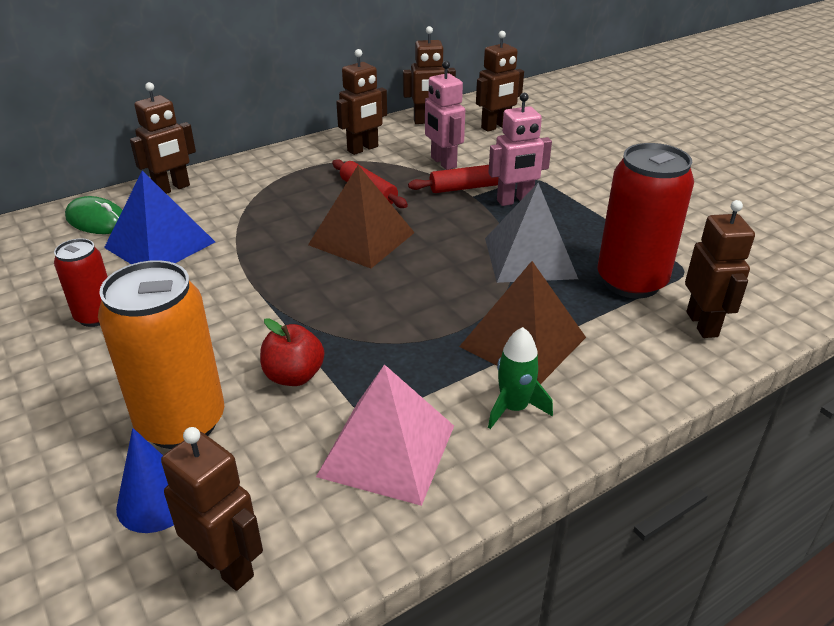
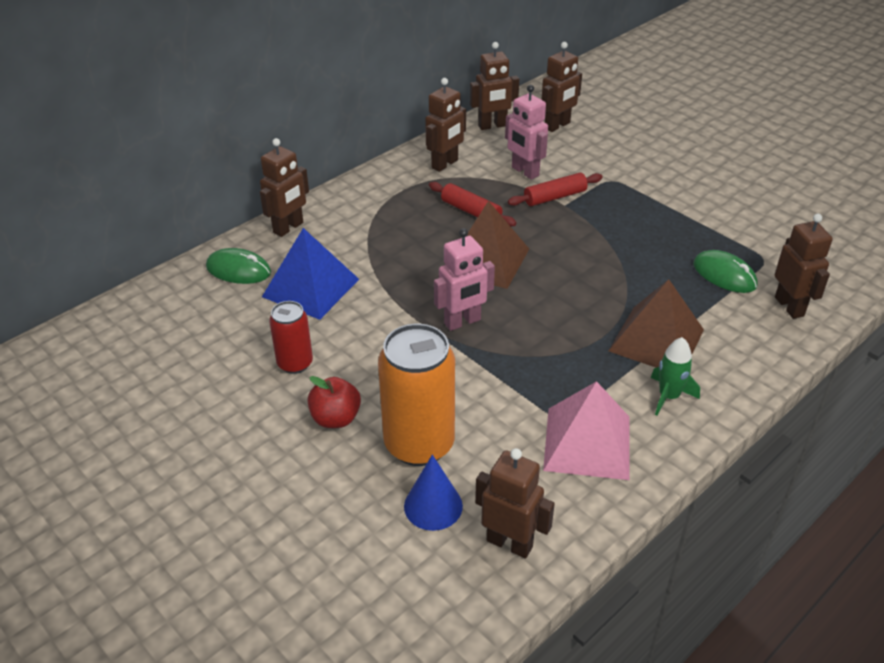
camera: 10 degrees left, 5 degrees up
(294, 376) = (488, 394): red apple -> red apple (335, 418)
(515, 201) = (603, 206): pink robot -> pink robot (462, 322)
(529, 257) = (635, 262): grey pyramid -> none
(631, 282) = (724, 275): red can -> green mouse

